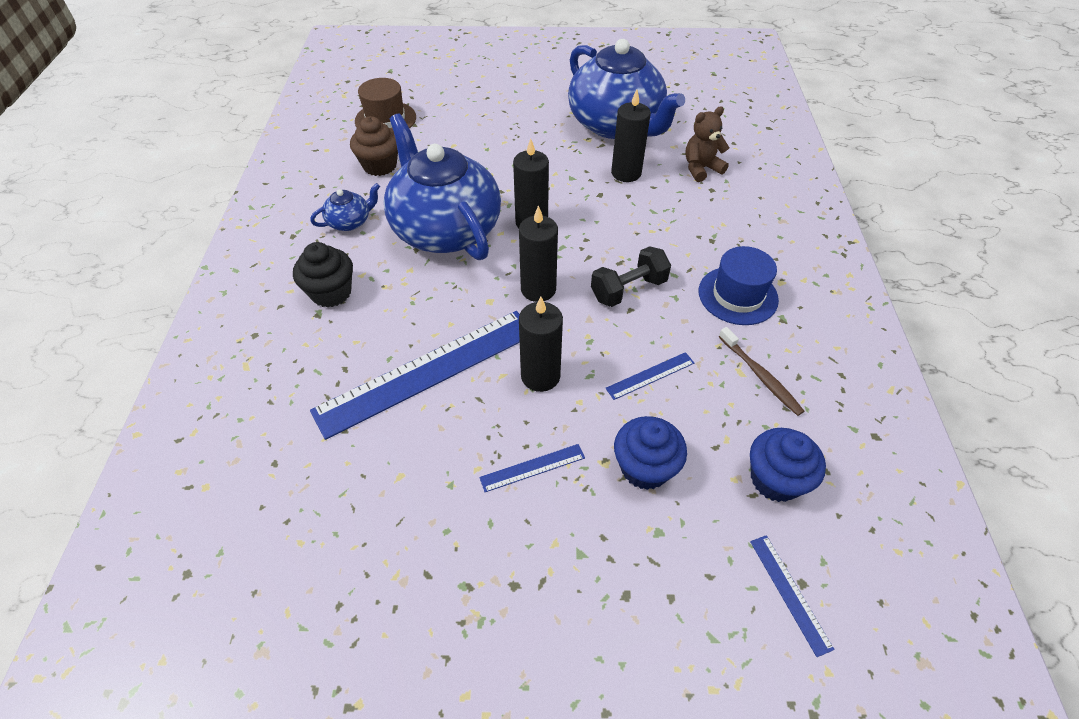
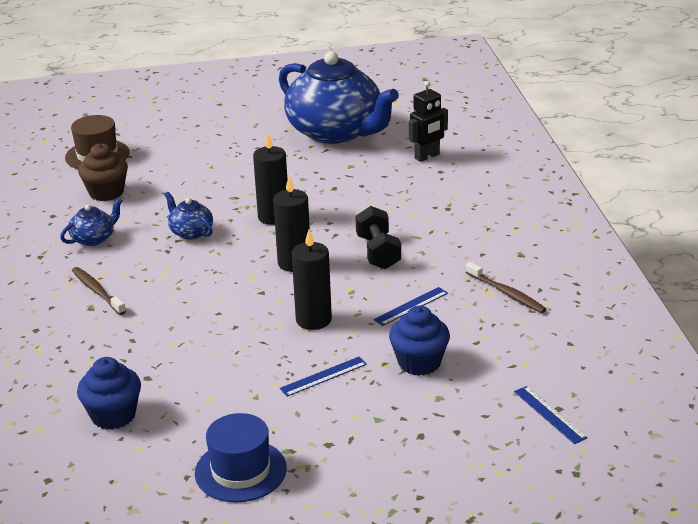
camera: 10 degrees left, 20 degrees down
(331, 293) = (97, 291): black cupcake -> brown toothbrush
(427, 371) = (210, 331): blue ruler -> none
(445, 229) = (190, 232): blue teapot -> blue teapot, size x0.41
(626, 173) = (355, 169): black candle -> none
(628, 289) = (378, 252): black dumbbell -> black dumbbell turned 60 degrees counterclockwise
(701, 168) = (427, 156): brown teddy bear -> black robot
(737, 295) = (478, 243): blue hat -> blue hat (240, 471)
(775, 479) = (528, 354): blue cupcake -> blue cupcake (113, 415)

